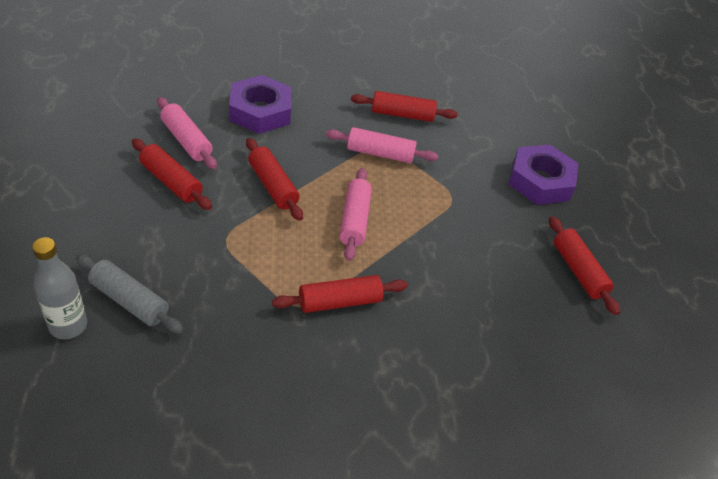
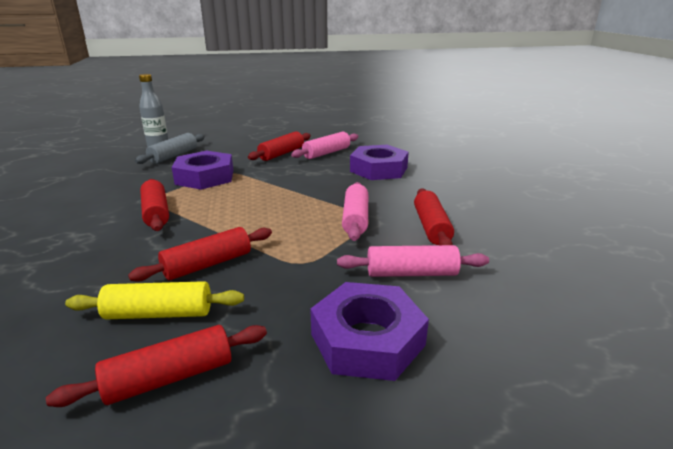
camera: 90 degrees right, 20 degrees down
(237, 261) = (205, 177): none -> purple nut
(273, 186) = (288, 180): red rolling pin -> red rolling pin (207, 264)
(354, 220) = (254, 213): pink rolling pin -> pink rolling pin (411, 273)
(518, 282) = (159, 314): none -> yellow rolling pin

